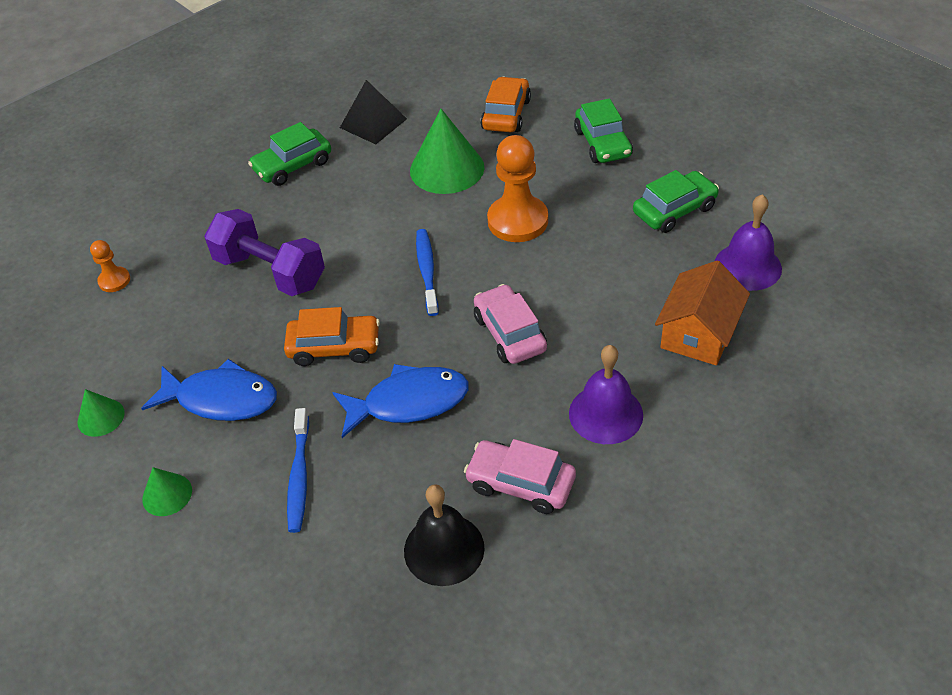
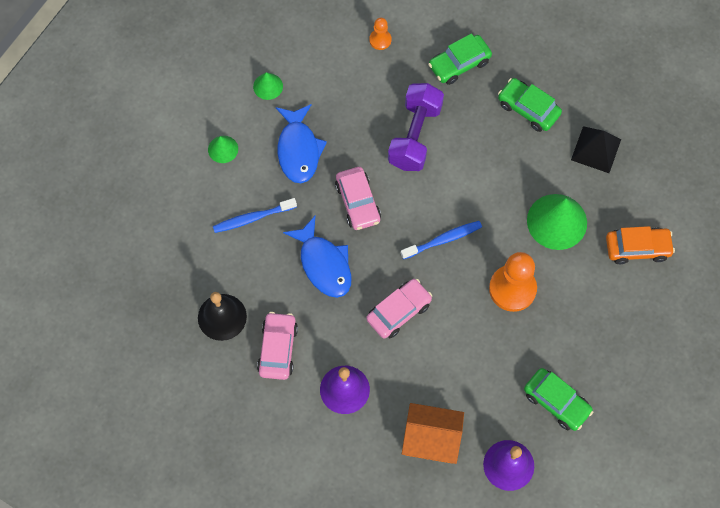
camera: 70 degrees right, 20 degrees up
(334, 347) = (358, 202): orange car -> pink car
(602, 143) = (622, 332): green car -> green car (459, 64)

